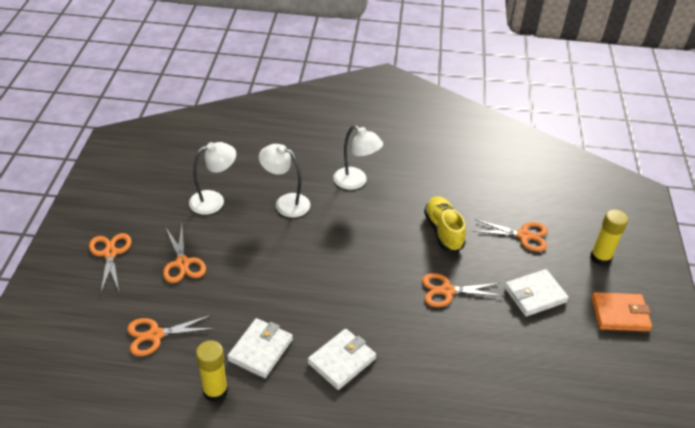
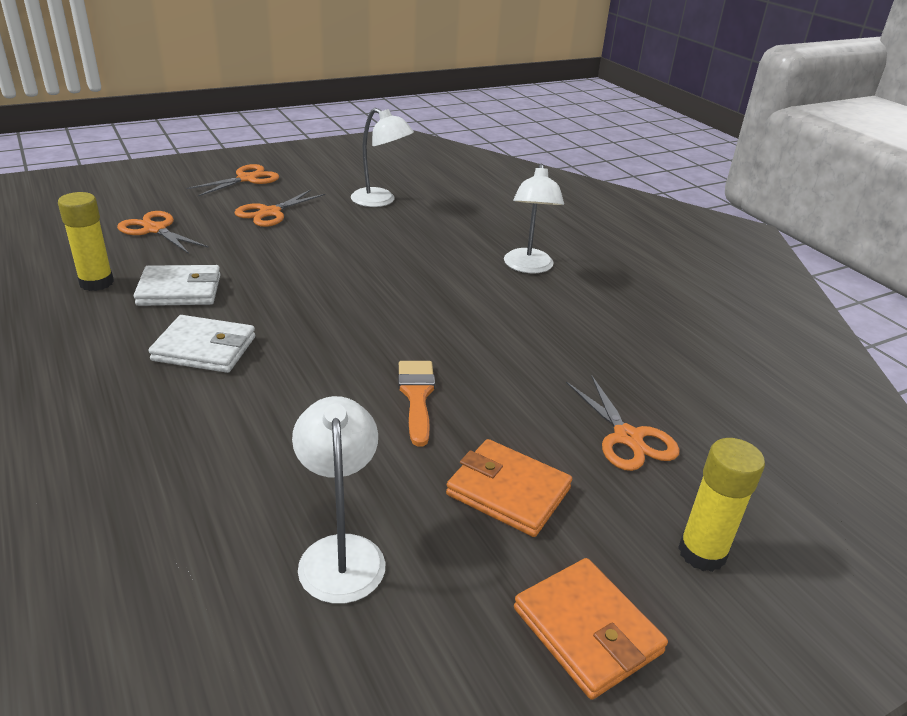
camera: 55 degrees right, 10 degrees down
(286, 203) = (430, 237): white lamp -> white lamp (341, 552)
(443, 231) = (532, 357): yellow shoe -> none
(447, 291) = (417, 396): orange scissors -> orange brush
(535, 295) = (508, 492): white wallet -> orange wallet

